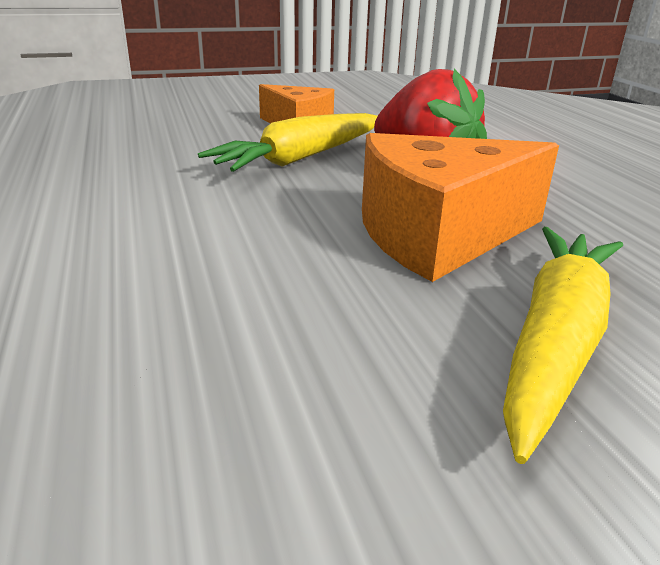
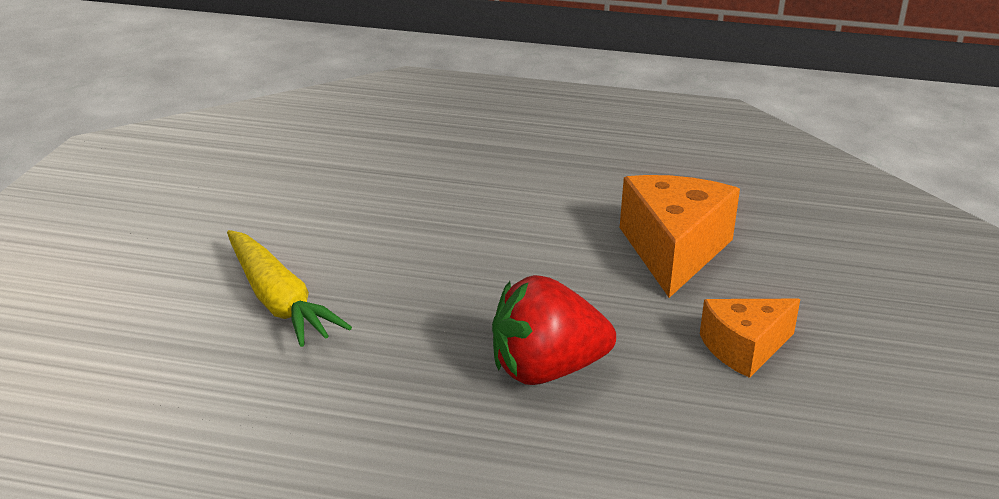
camera: 120 degrees right, 0 degrees up
(301, 158) = (628, 316): yellow carrot -> none
(439, 235) = (417, 320): orange cheese -> orange cheese (673, 251)

